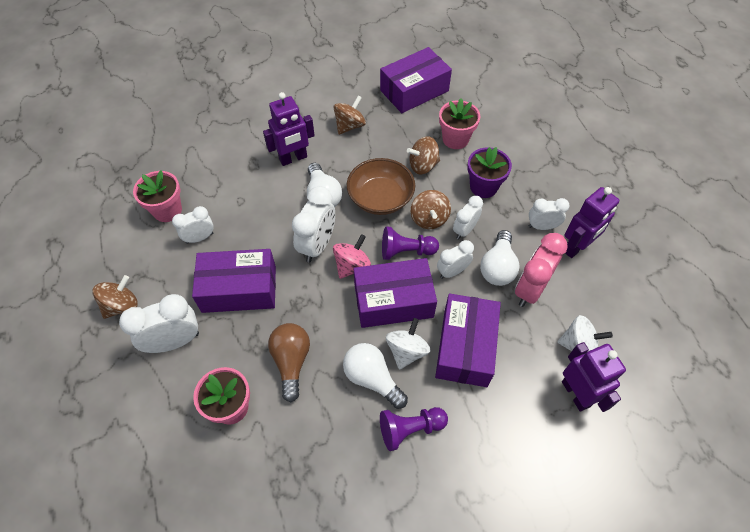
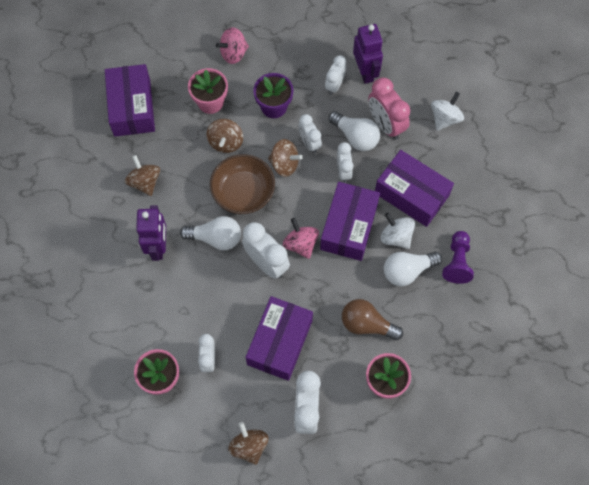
camera: 65 degrees left, 10 degrees up
(406, 251) = (307, 196): purple pawn -> none
(516, 136) = (233, 53): none -> pink spinning top
(576, 393) = (479, 140): purple robot -> none

